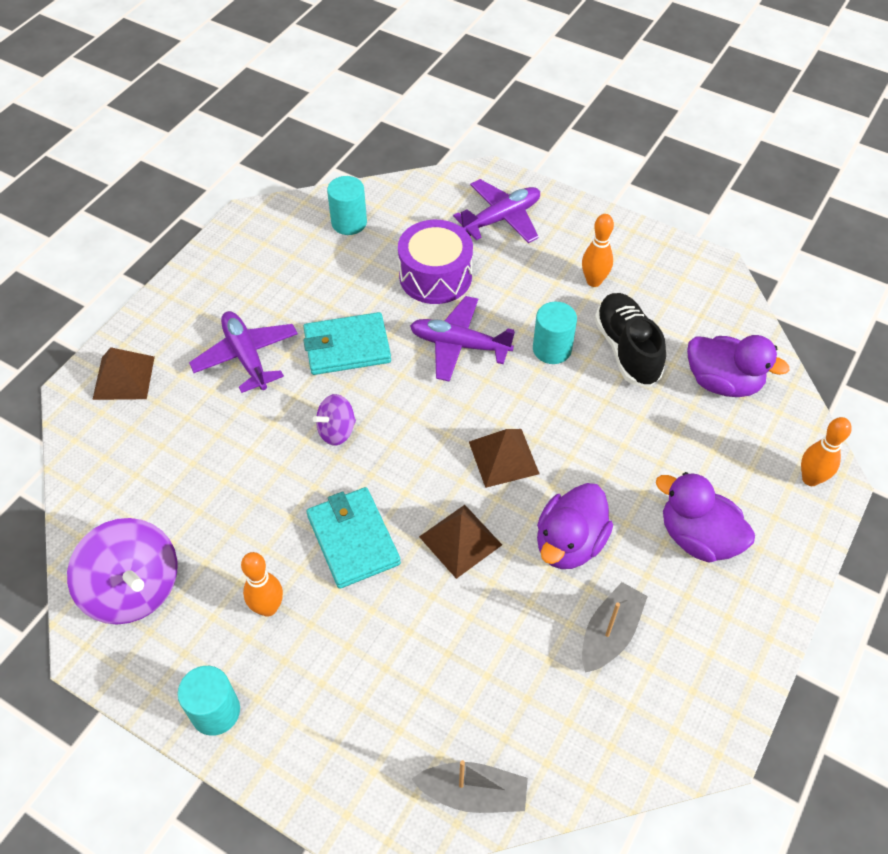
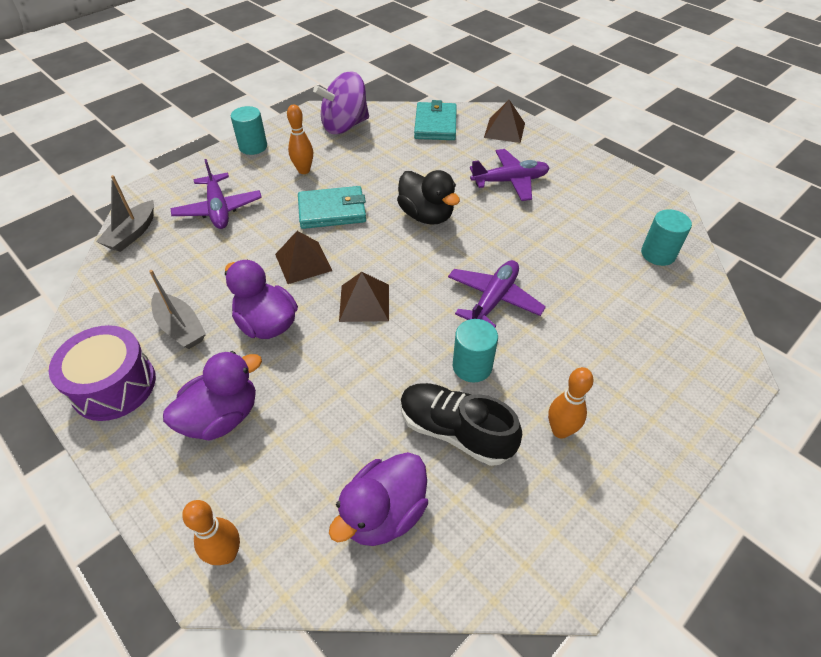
camera: 105 degrees right, 5 degrees down
(336, 431) = (426, 215): purple spinning top -> black duck
(347, 347) = (507, 232): turquoise wallet -> turquoise wallet (435, 124)
(435, 276) = (582, 300): purple drum -> purple drum (114, 385)
(501, 218) = (665, 370): purple plane -> purple plane (218, 209)
(627, 350) = (455, 431): black shoe -> black shoe turned 150 degrees counterclockwise

